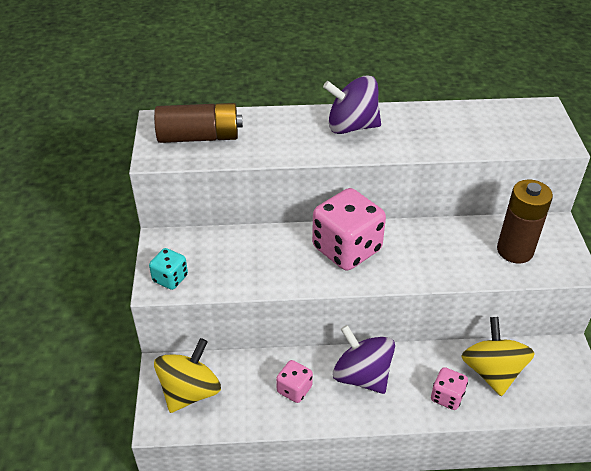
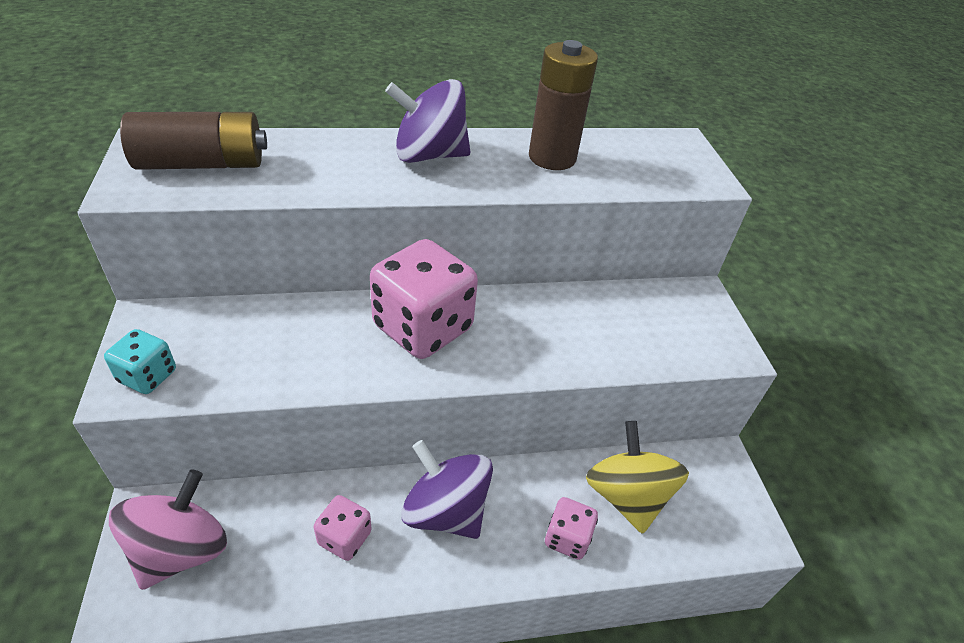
camera: 10 degrees left, 0 degrees up
(190, 391) = (181, 549): yellow spinning top -> pink spinning top
(515, 250) = (653, 327): brown battery -> brown battery (552, 158)

